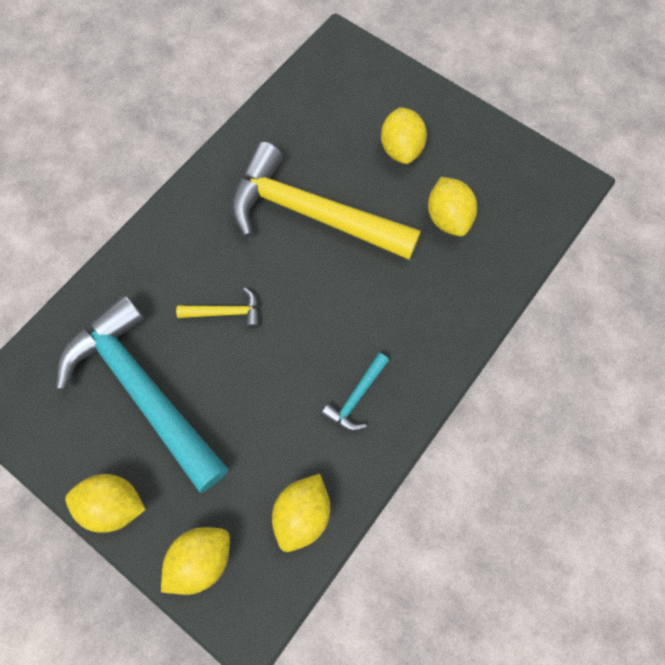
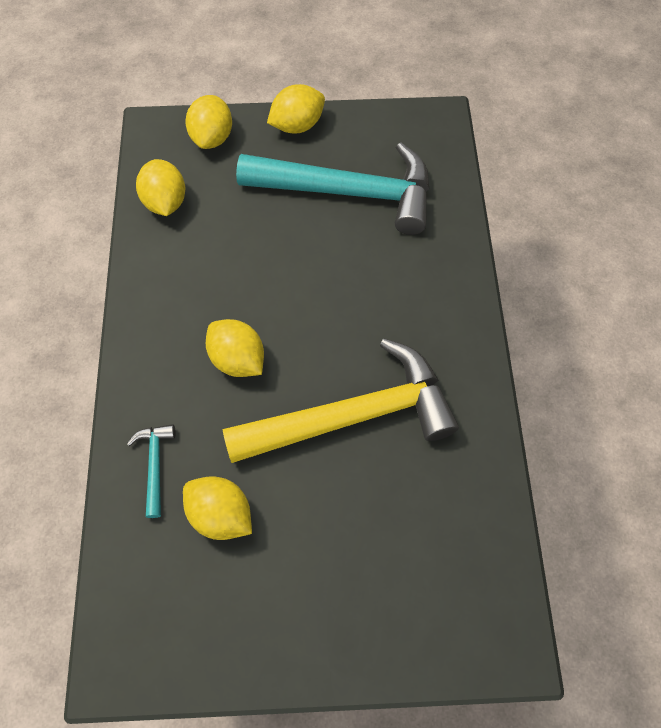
camera: 140 degrees right, 5 degrees down
(226, 312) = (343, 282): yellow hammer -> none
(356, 397) = (185, 297): turquoise hammer -> turquoise hammer (155, 464)
(401, 149) = (327, 557): yellow lemon -> yellow lemon (238, 359)

